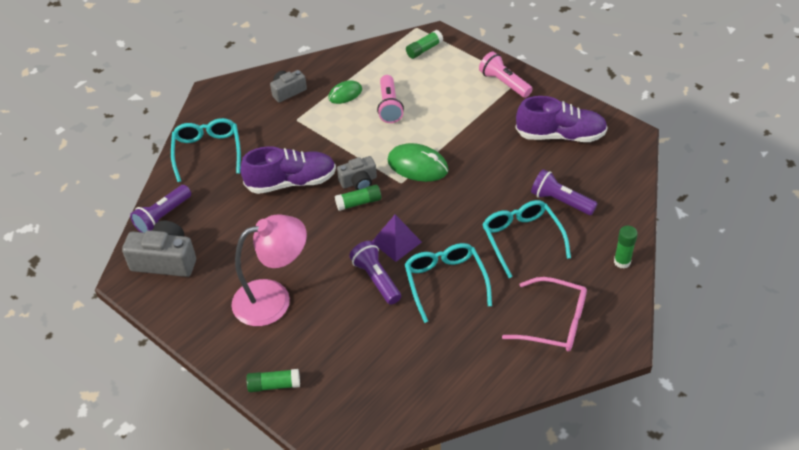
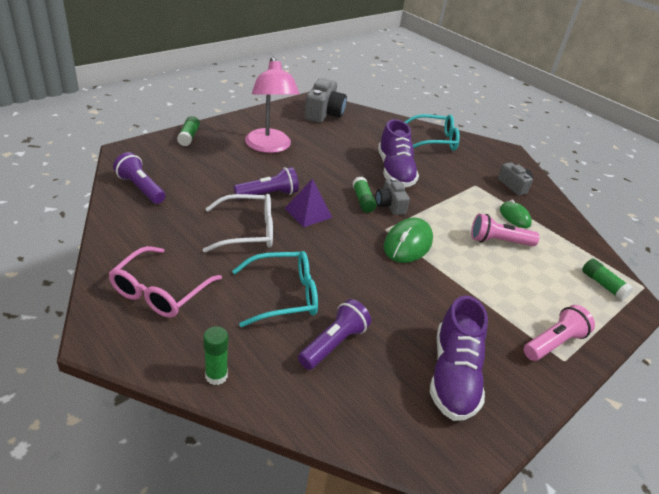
camera: 90 degrees right, 10 degrees down
(163, 216) = (367, 117): purple flashlight -> purple flashlight (141, 188)
(445, 282) = (248, 231): turquoise glasses -> white glasses

